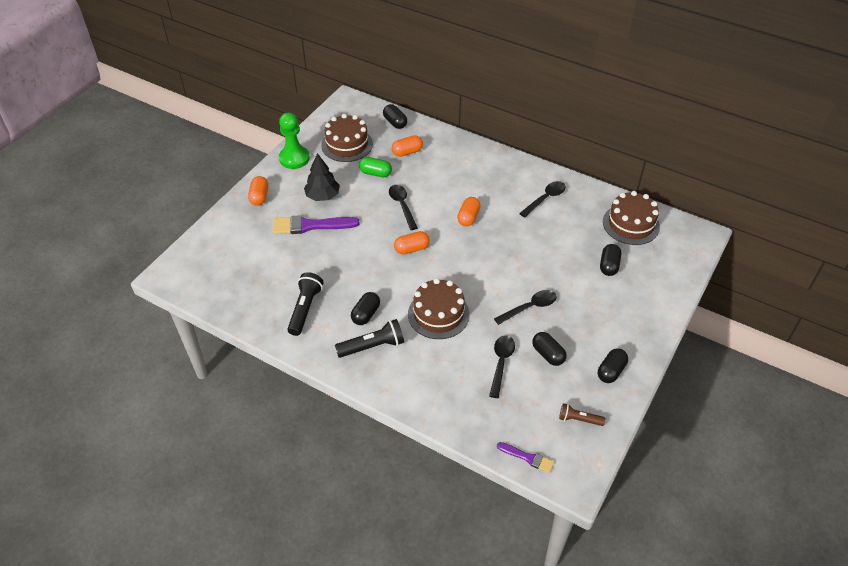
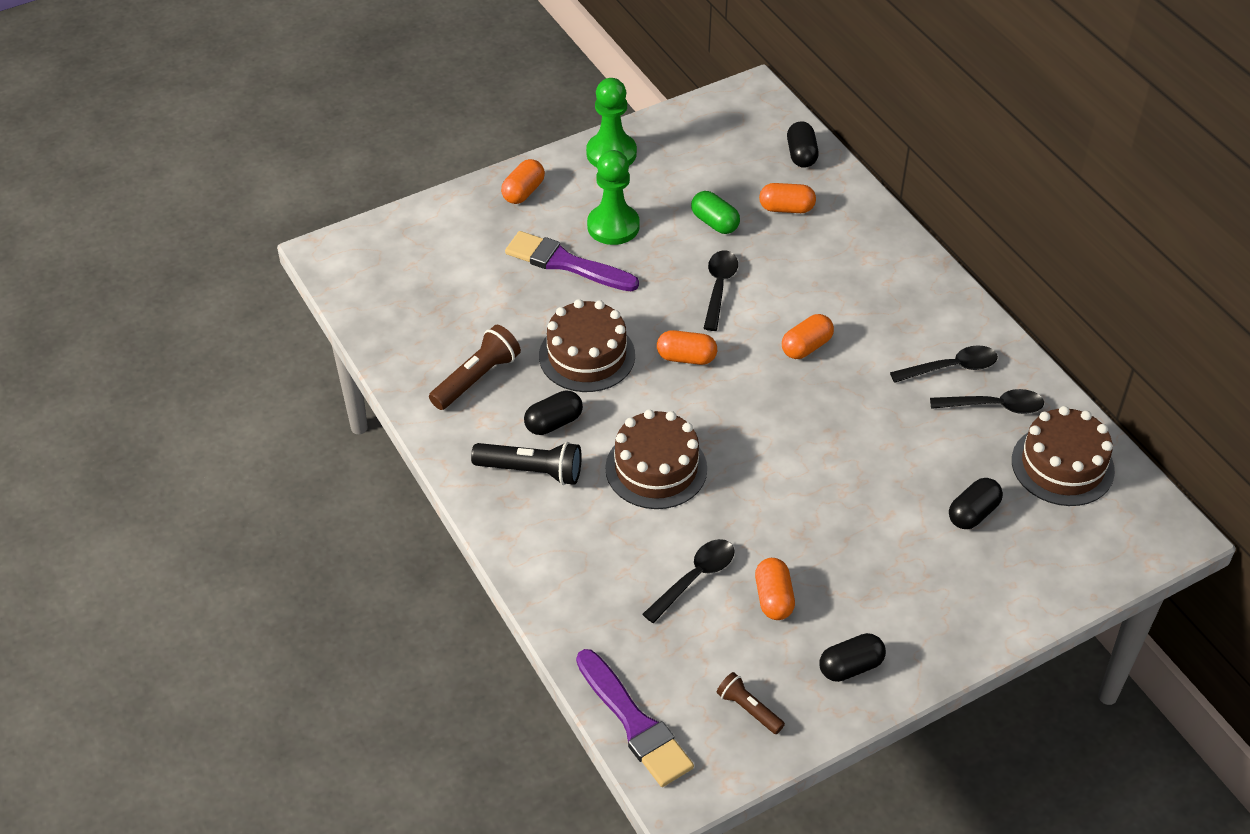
camera: 30 degrees right, 0 degrees up
(305, 309) = (477, 378): black flashlight -> brown flashlight
(323, 196) = (613, 226): black tree -> green pawn
(347, 144) = (703, 162): brown cake -> brown cake (587, 355)
(527, 458) = (634, 723): purple brush -> purple brush, size x1.82
(529, 307) = (798, 519): black spoon -> black spoon (994, 406)
(548, 354) = (773, 598): black capsule -> orange capsule

